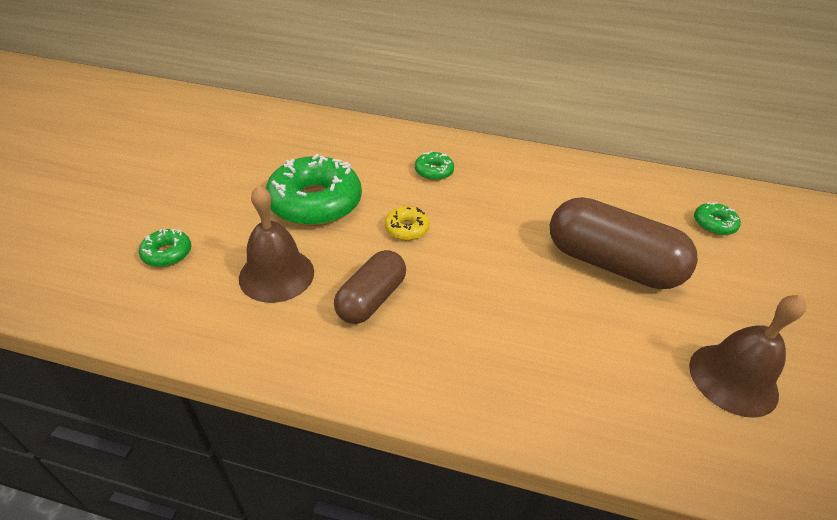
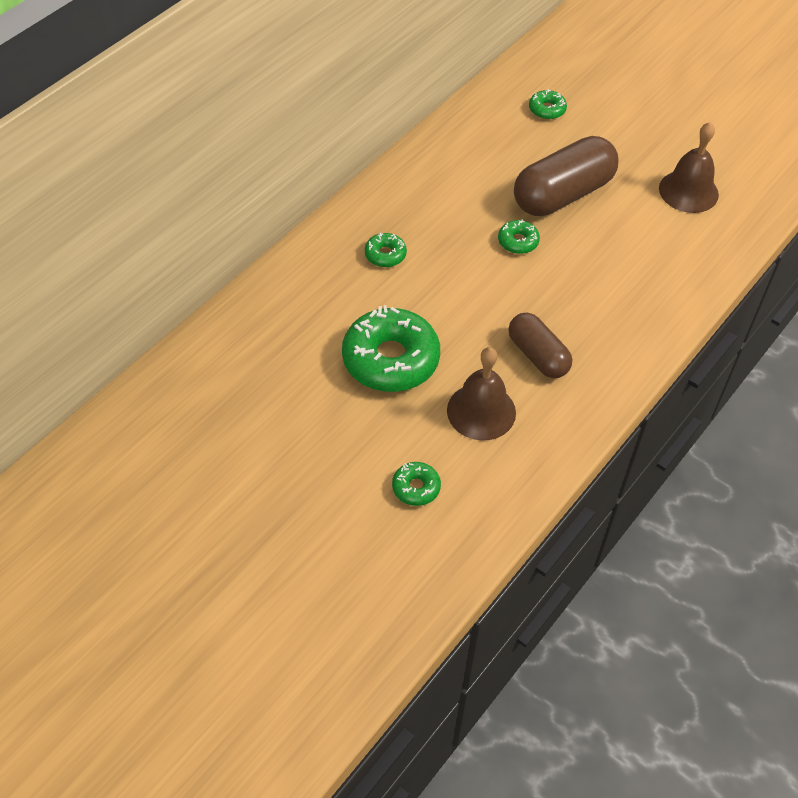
camera: 65 degrees left, 10 degrees up
(406, 228) = (461, 304): yellow donut -> none
(516, 247) = (518, 241): none -> green donut

